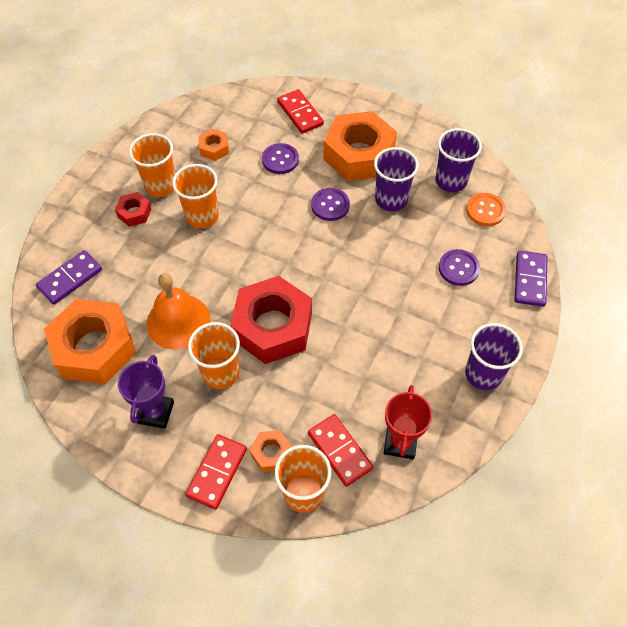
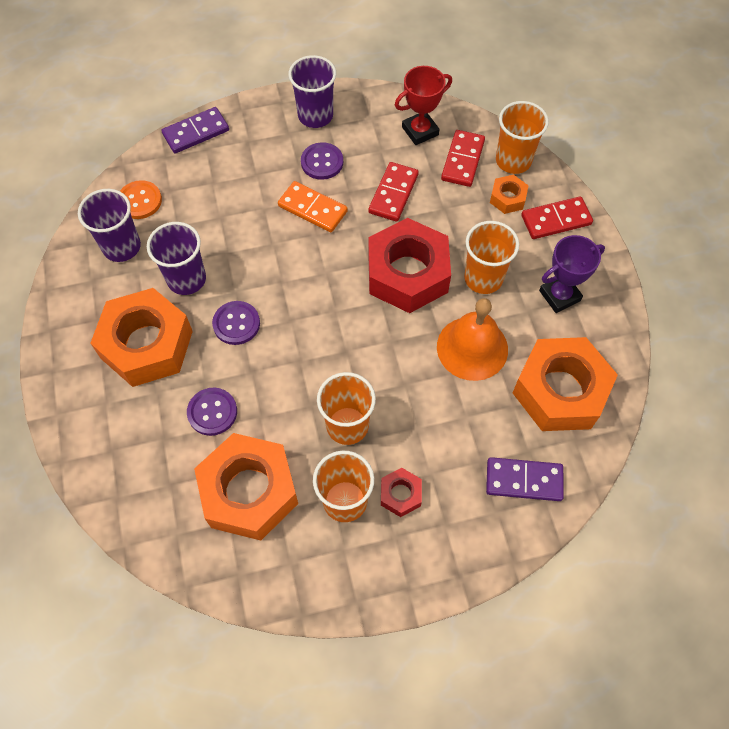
camera: 130 degrees left, 5 degrees up
(214, 148) = (249, 491): orange nut -> orange nut, size x2.22
(300, 113) = (126, 445): red domino -> red domino (393, 193)
(386, 307) = (312, 209): none -> orange domino
(458, 268) = (226, 184): purple button -> purple button (322, 162)

